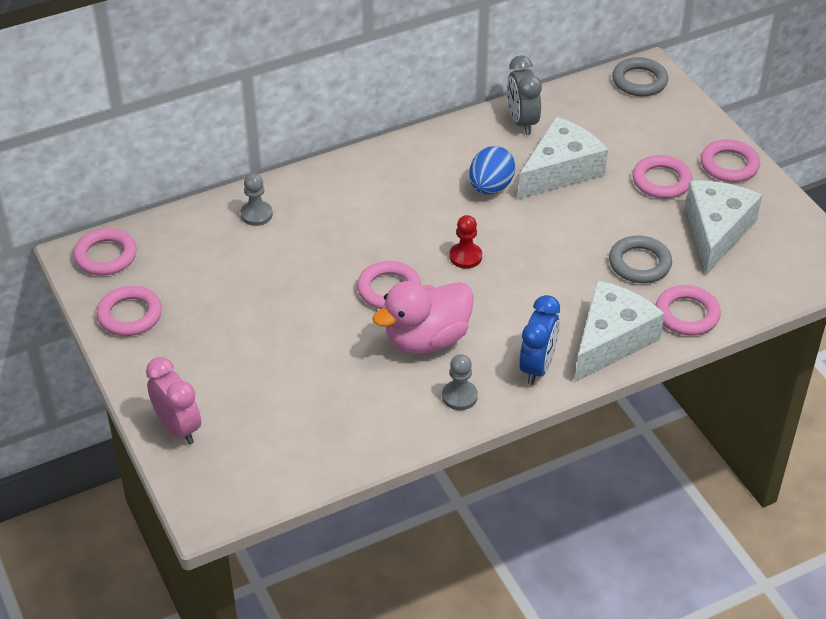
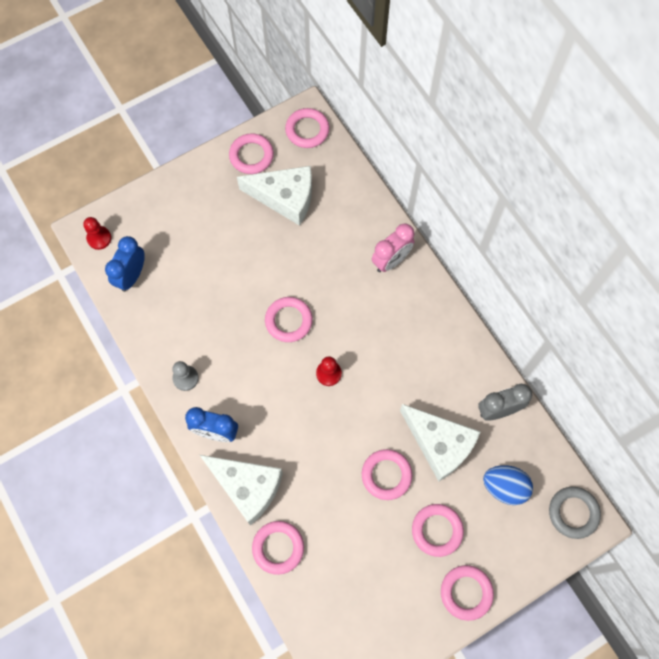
camera: 85 degrees right, 25 degrees up
(178, 428) = (152, 202): pink clock -> pink clock (391, 260)
(224, 493) = (99, 238): none -> red pawn
(256, 214) = (360, 220): grey pawn -> none
(295, 453) = (132, 276): none -> blue clock
(426, 339) = (240, 351): pink duck -> none
(490, 187) = (411, 388): blue egg -> blue egg (504, 487)
(597, 216) = (386, 475): none -> pink ring
(639, 263) = (333, 510): grey ring -> none
(716, 231) = (378, 576): white cheese -> white cheese (285, 198)

